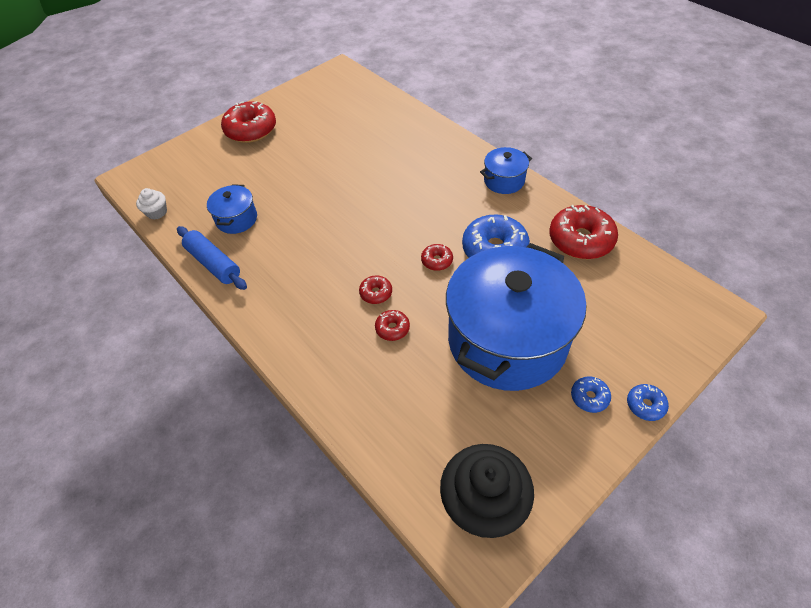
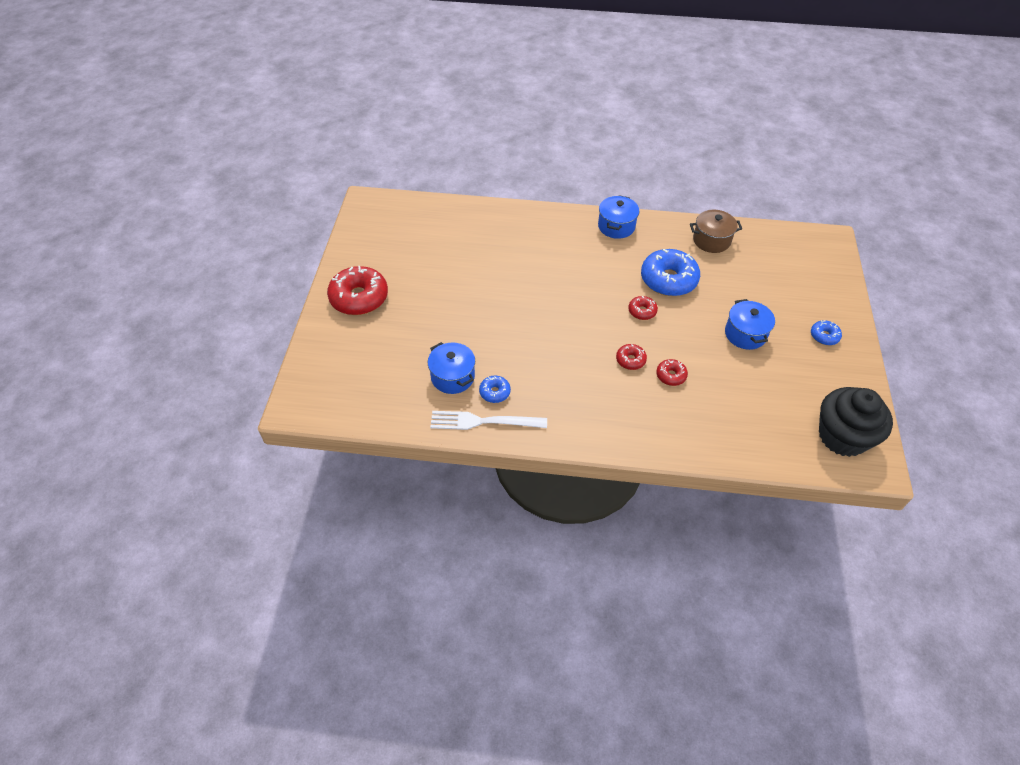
camera: 45 degrees left, 0 degrees up
(157, 212) = (371, 416): white cupcake -> none
(213, 263) = (482, 422): blue rolling pin -> white fork
(507, 340) = (745, 334): blue pot -> blue pot, size x0.43
(580, 240) = (711, 240): red donut -> brown pot
(645, 405) = (854, 320): blue donut -> blue donut (494, 392)

